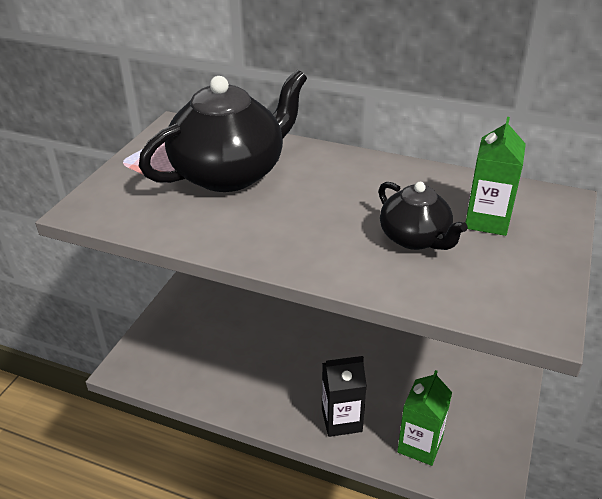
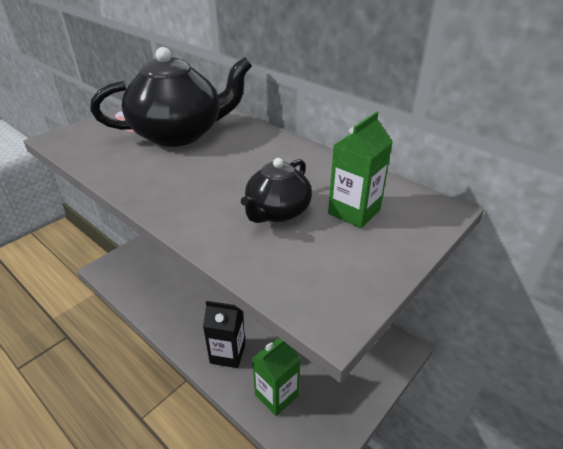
camera: 20 degrees right, 0 degrees up
(415, 238) = (277, 212): black teapot -> black teapot turned 45 degrees clockwise

